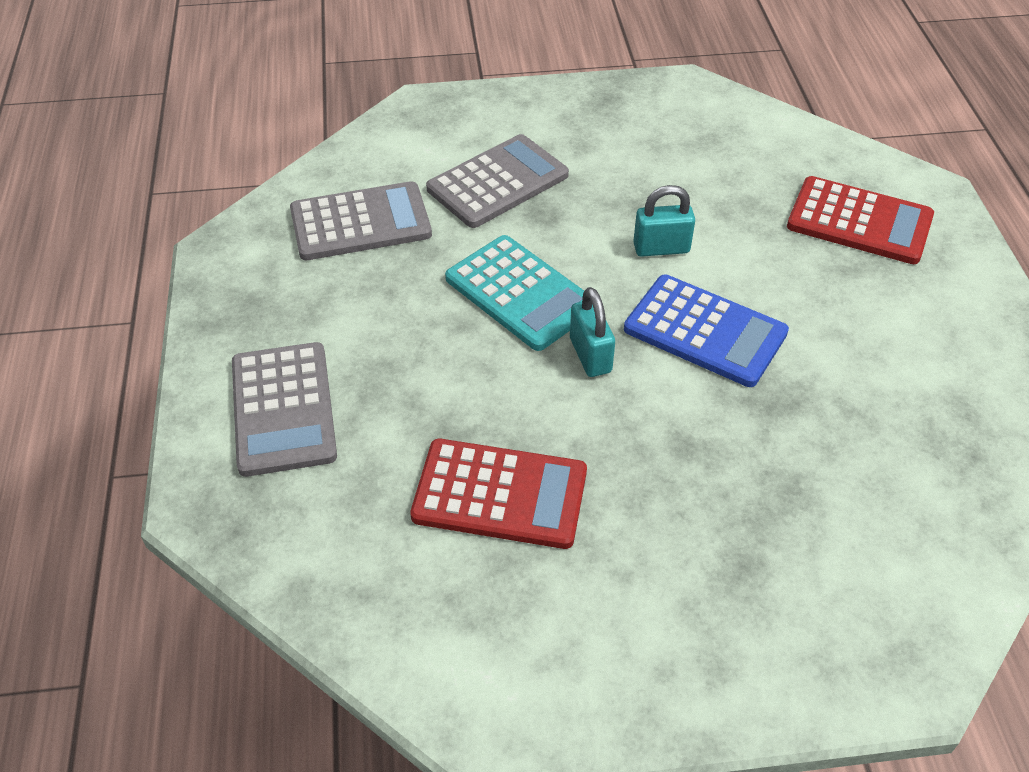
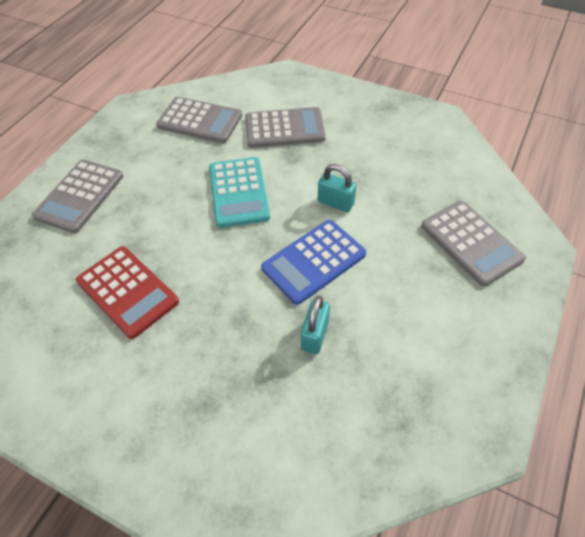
camera: 35 degrees right, 5 degrees up
(590, 355) = (240, 243): turquoise padlock -> turquoise padlock (314, 335)
(705, 331) = (314, 261): blue calculator -> blue calculator turned 75 degrees clockwise
(859, 222) = (471, 242): red calculator -> grey calculator

